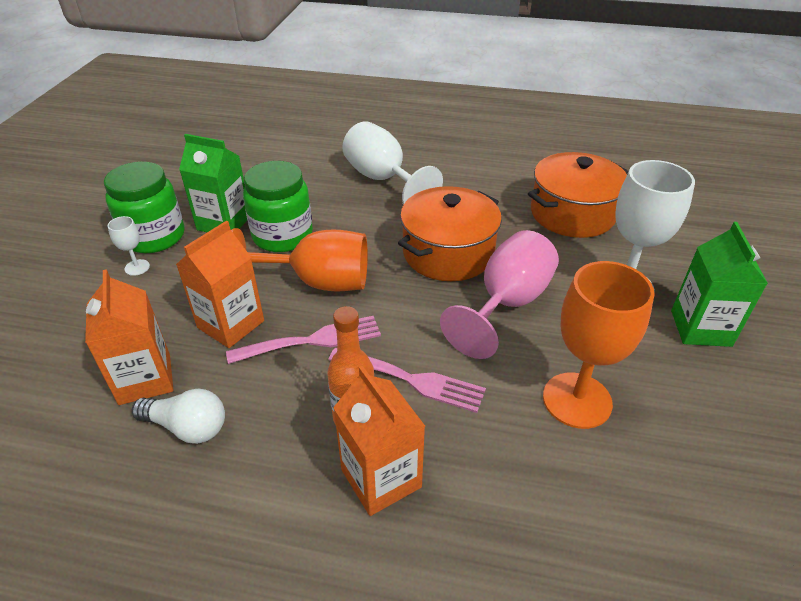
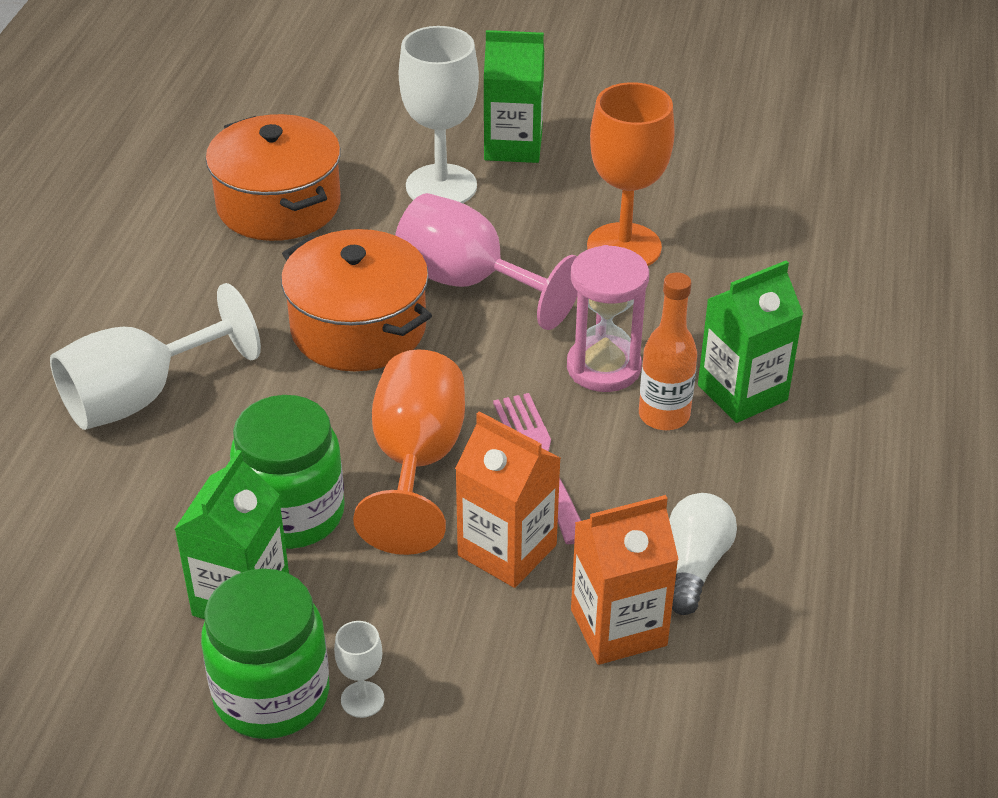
camera: 90 degrees left, 0 degrees up
(381, 478) = (742, 393): orange carton -> green carton
(412, 380) = (603, 367): pink fork -> pink hourglass

